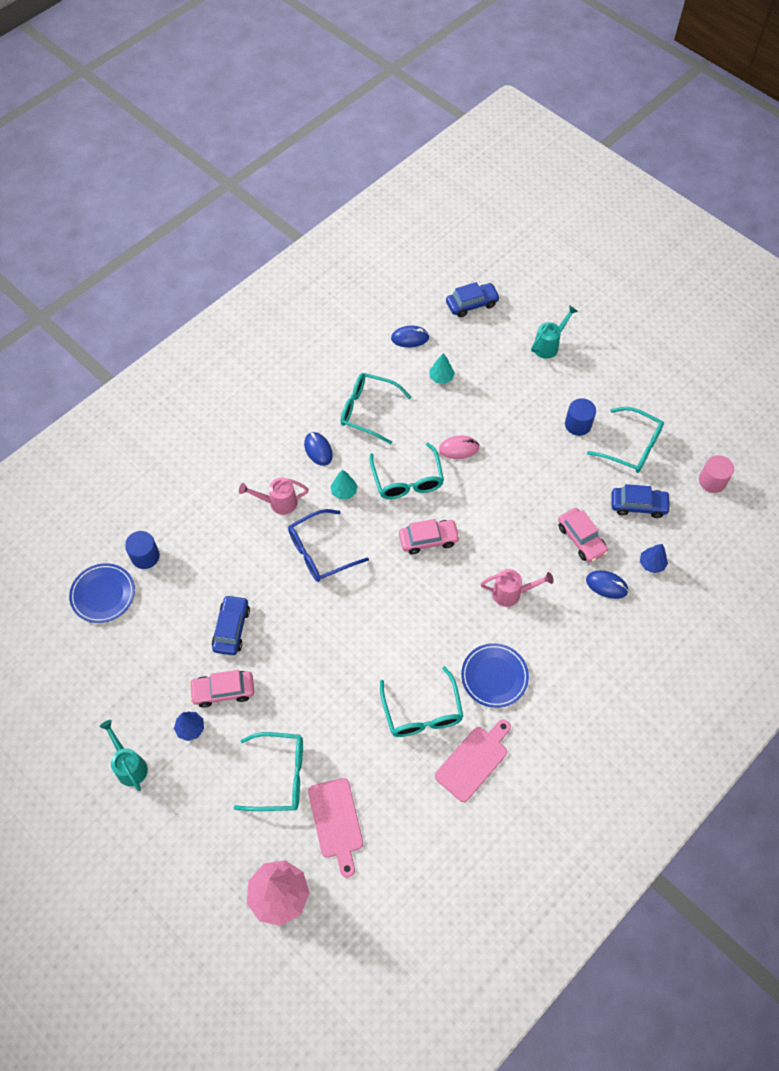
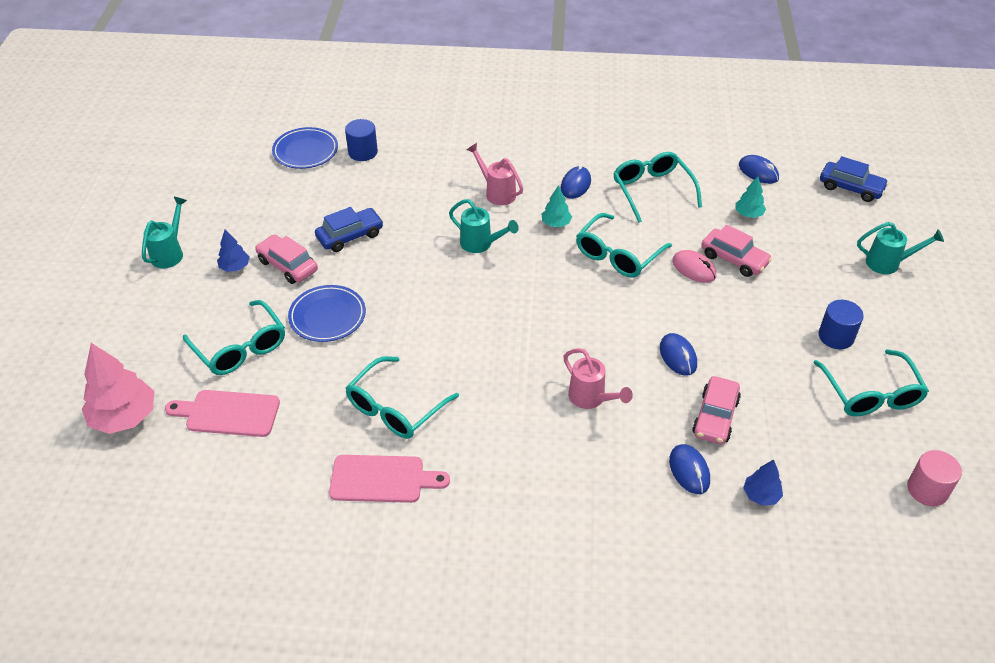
camera: 50 degrees right, 15 degrees down
(320, 552) = (481, 244): blue glasses -> turquoise watering can
(336, 821) = (228, 413): pink cutting board -> pink cutting board turned 60 degrees clockwise
(428, 539) = (576, 305): pink car -> pink car (734, 259)
(494, 676) = (488, 440): blue plate -> blue plate (327, 316)
(520, 519) = (678, 356): none -> blue mouse
(638, 505) = (812, 441): blue car -> none

